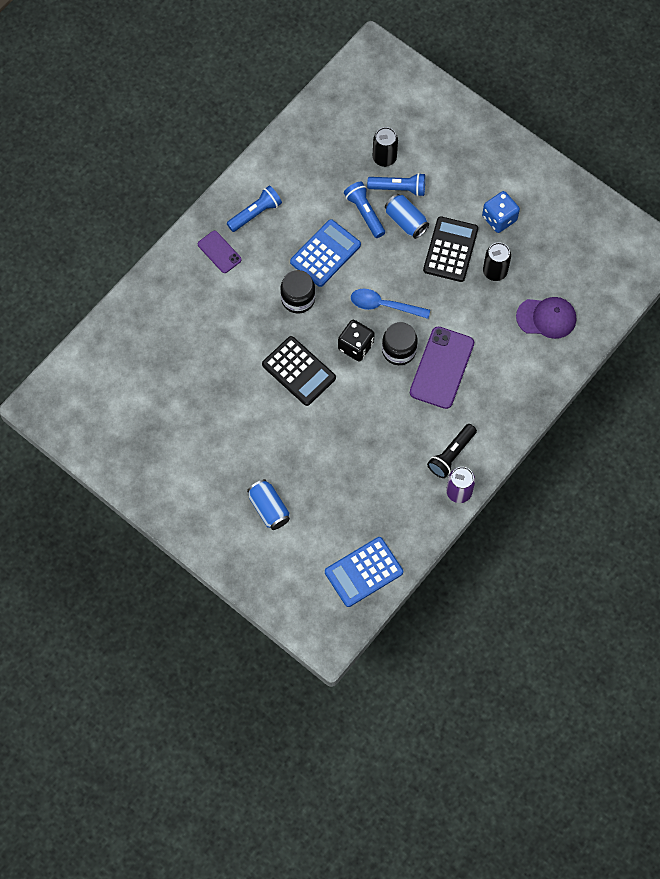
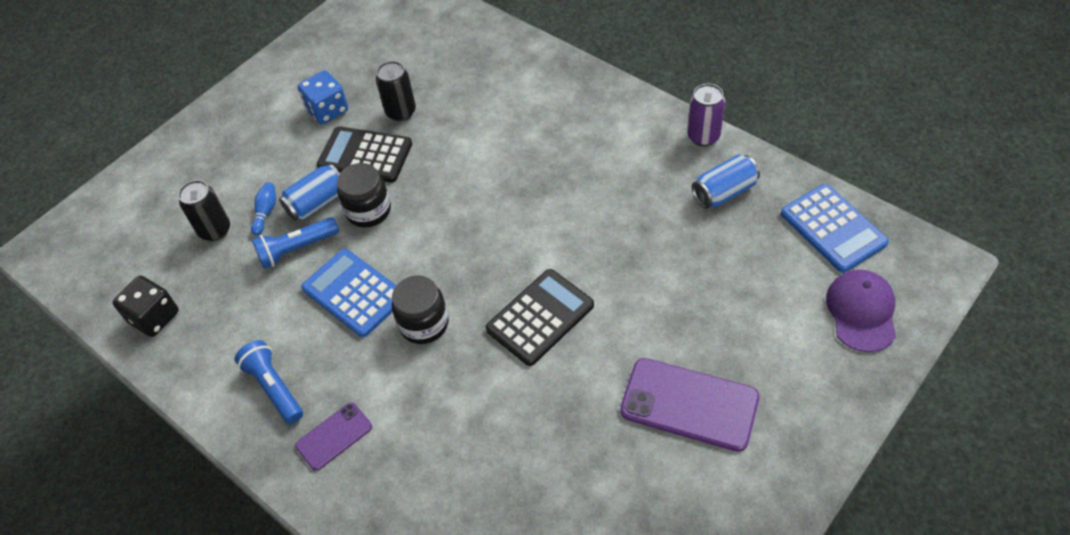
camera: 85 degrees left, 15 degrees down
(269, 508) = (760, 344): blue can -> blue can (724, 192)
(355, 346) = (501, 251): black dice -> black dice (154, 317)
(384, 305) = (441, 221): blue spoon -> none
(399, 188) = (266, 212): blue flashlight -> blue bowling pin
(399, 350) = (508, 203): black jar -> black jar (368, 211)
(441, 368) = (533, 158): purple phone -> purple phone (689, 404)
(451, 454) = (653, 145): black flashlight -> none
(546, 318) = (466, 65): purple cap -> purple cap (861, 312)

